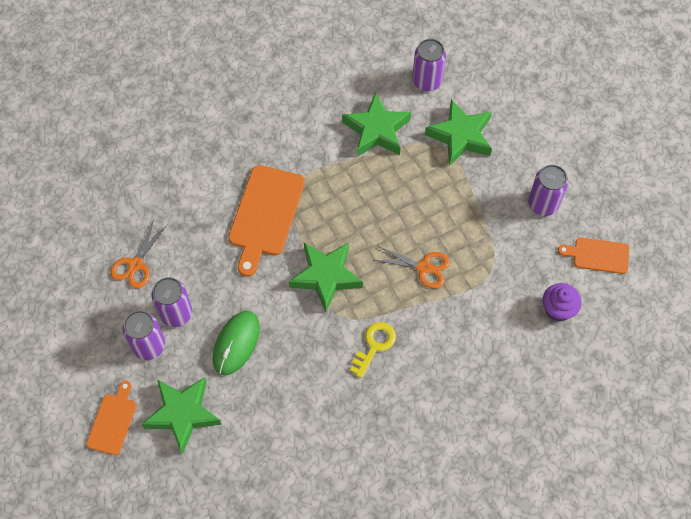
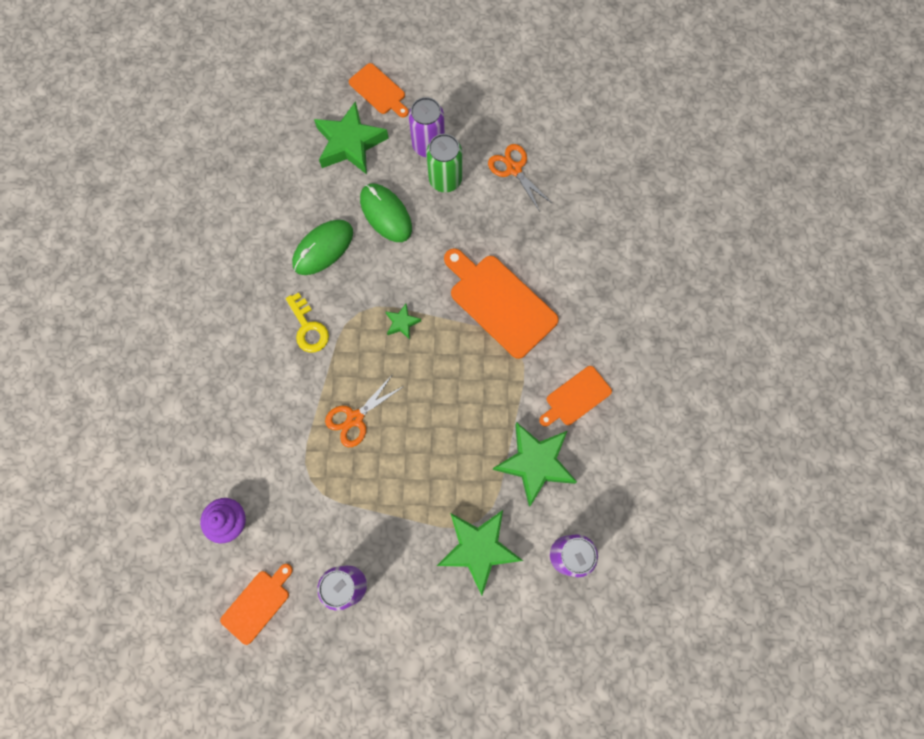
camera: 120 degrees right, 10 degrees up
(176, 313) = (445, 180): purple can -> green can
(298, 376) = (323, 248): none -> green mouse
(310, 127) = (576, 397): none -> orange cutting board
(326, 276) = (402, 323): green star -> green star, size x0.47

